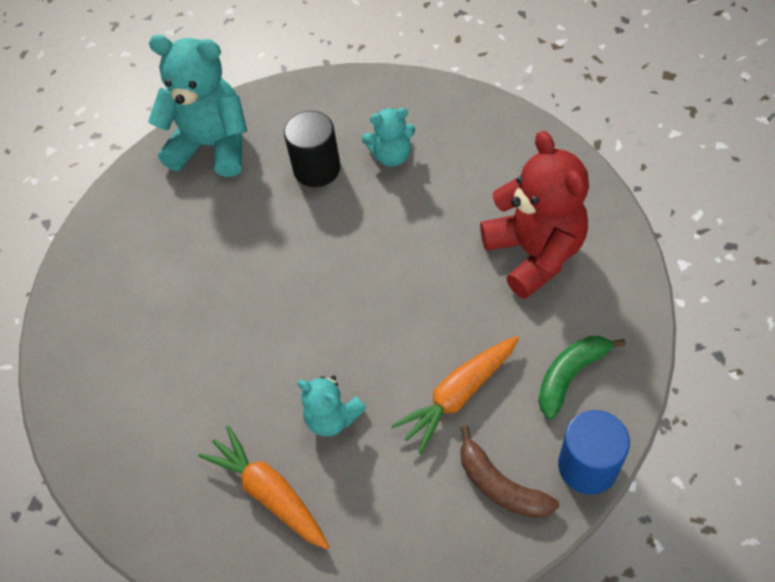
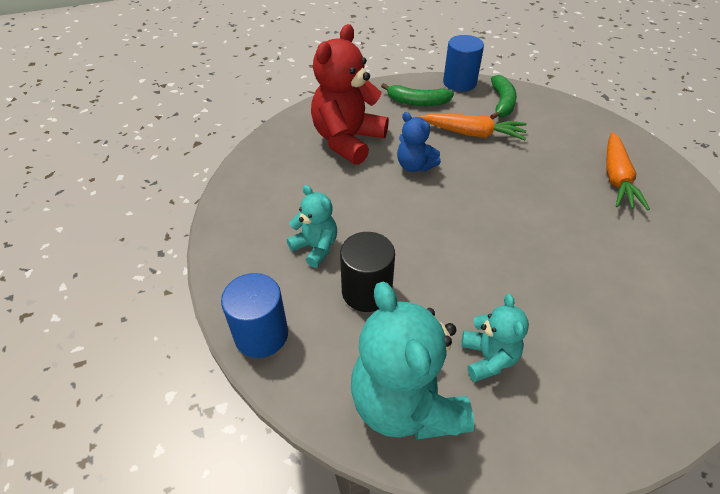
camera: 130 degrees left, 10 degrees down
(332, 90) = (261, 335): none -> blue cylinder
(332, 417) = (545, 175): turquoise teddy bear -> turquoise teddy bear (488, 358)
(443, 294) = (414, 166): none -> blue teddy bear
(500, 485) = (502, 103): brown banana -> green banana

